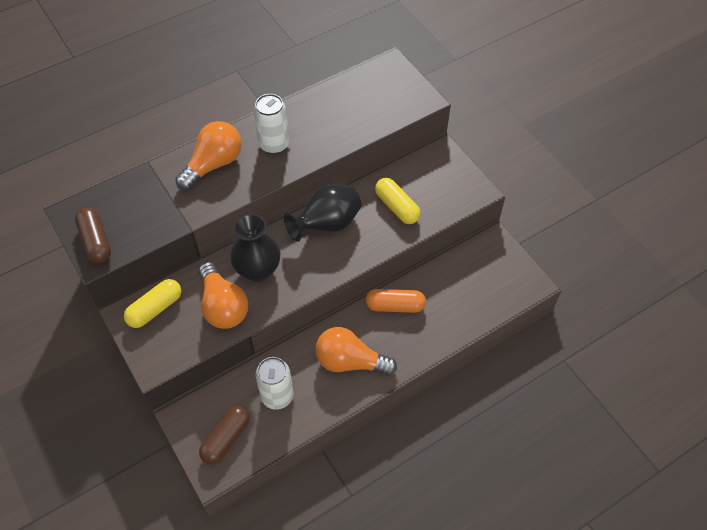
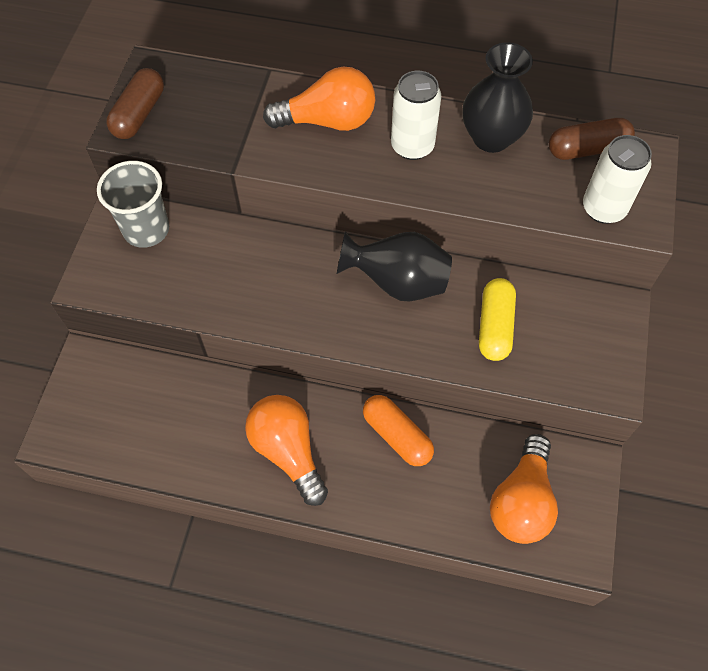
camera: 45 degrees right, 5 degrees up
(155, 309) = (146, 229): yellow capsule -> grey cup
(223, 306) = (206, 280): orange light bulb -> orange light bulb (521, 501)
(226, 438) = (98, 416): brown capsule -> brown capsule (587, 149)
(258, 270) = (277, 272): black vase -> black vase (491, 138)
(277, 396) = (184, 419): white can -> white can (603, 208)

